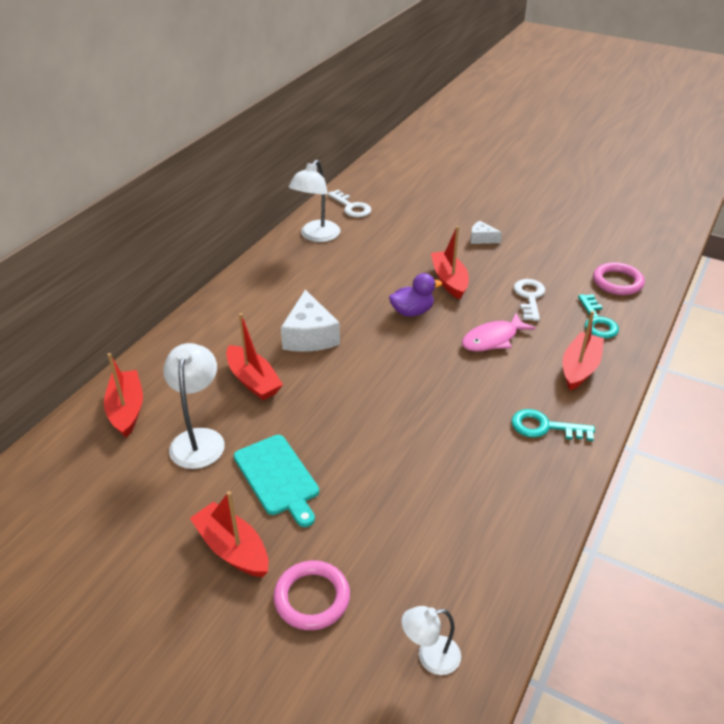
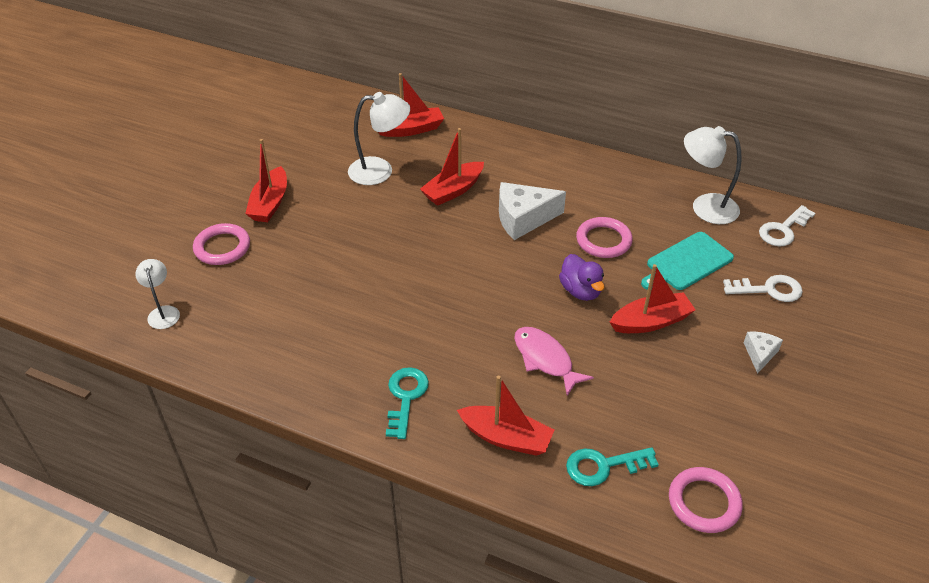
camera: 85 degrees right, 5 degrees up
(232, 549) = (270, 203): red boat -> red boat turned 150 degrees clockwise
(278, 477) = (339, 218): turquoise cutting board -> turquoise cutting board (687, 263)
(349, 292) = (603, 241): none -> pink ring
(529, 297) = (637, 398): white key -> white key (768, 290)

